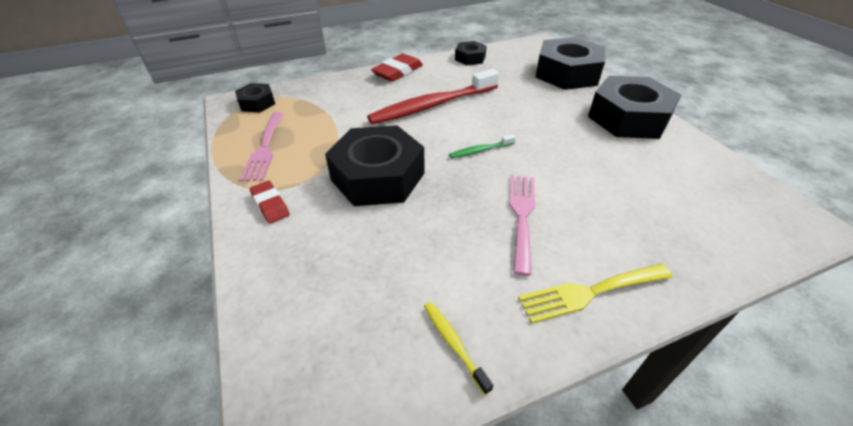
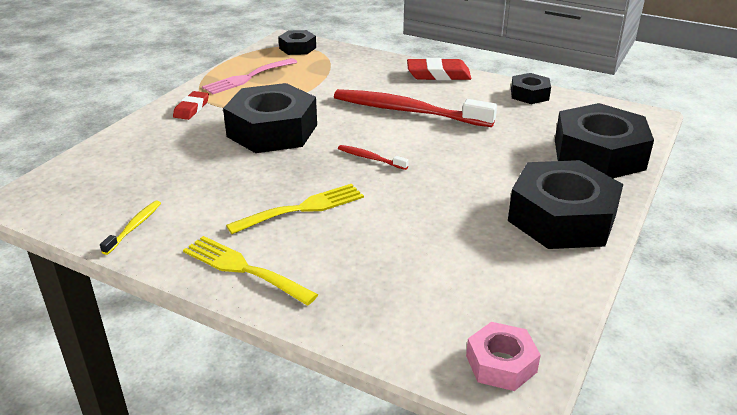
camera: 50 degrees right, 10 degrees down
(481, 150) = (370, 158): green toothbrush -> red toothbrush
(522, 215) = (303, 208): pink fork -> yellow fork
(781, 216) = (501, 363): none -> pink nut

